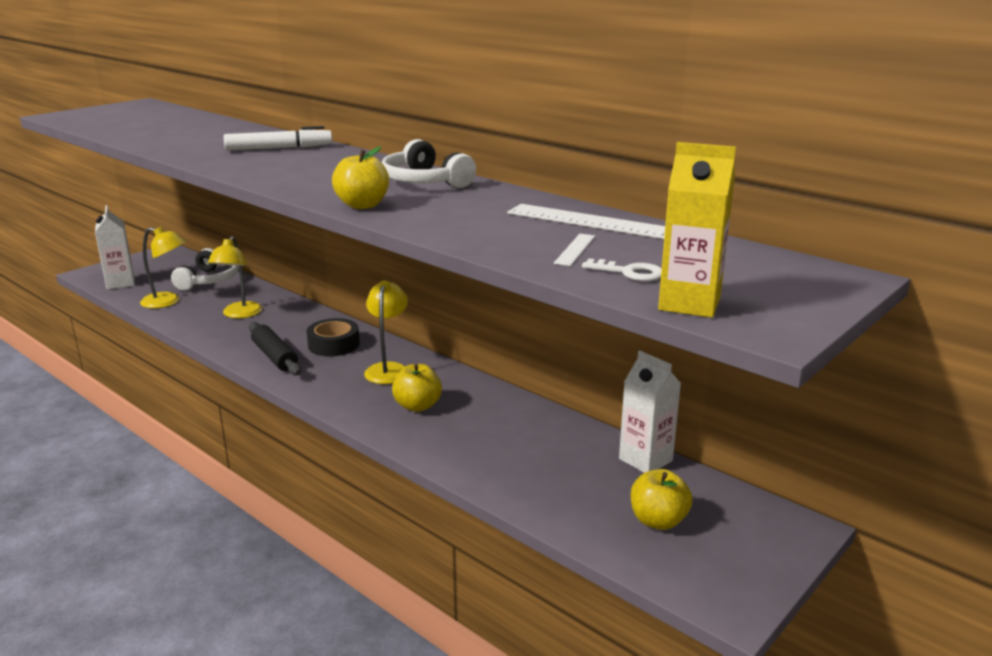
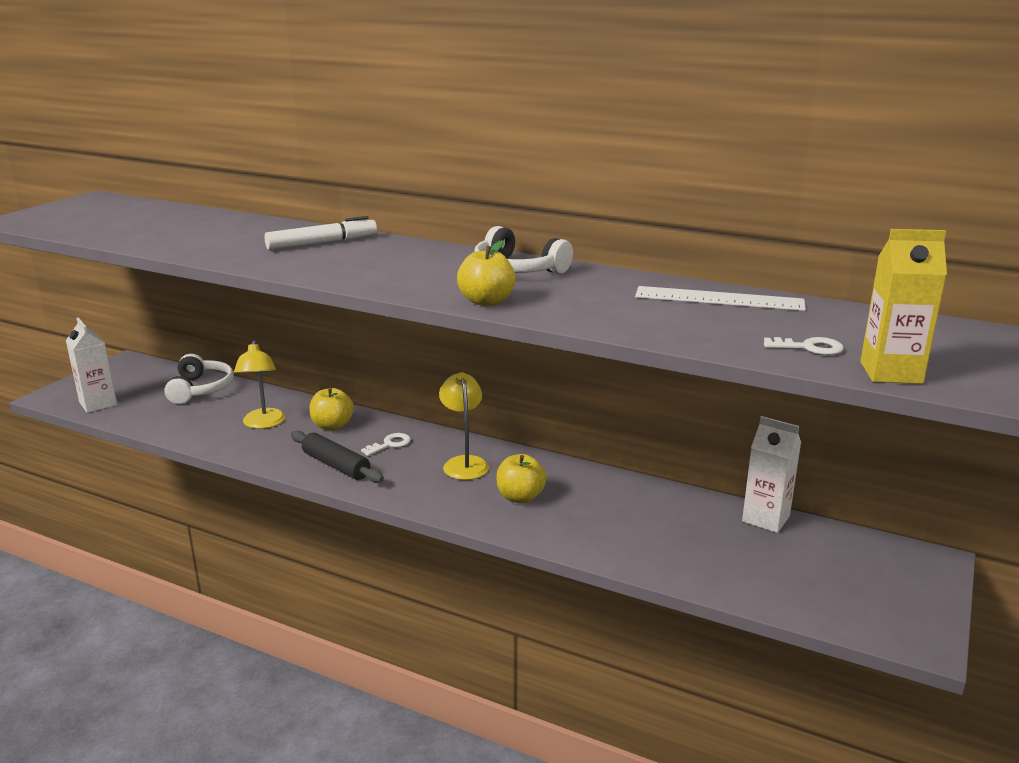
camera: 15 degrees left, 0 degrees up
(167, 302) = (170, 419): yellow lamp -> none
(334, 344) = (390, 444): black tape -> white key
(575, 249) = (737, 329): white ruler -> none
(658, 521) = (813, 574): yellow apple -> yellow apple (332, 426)

